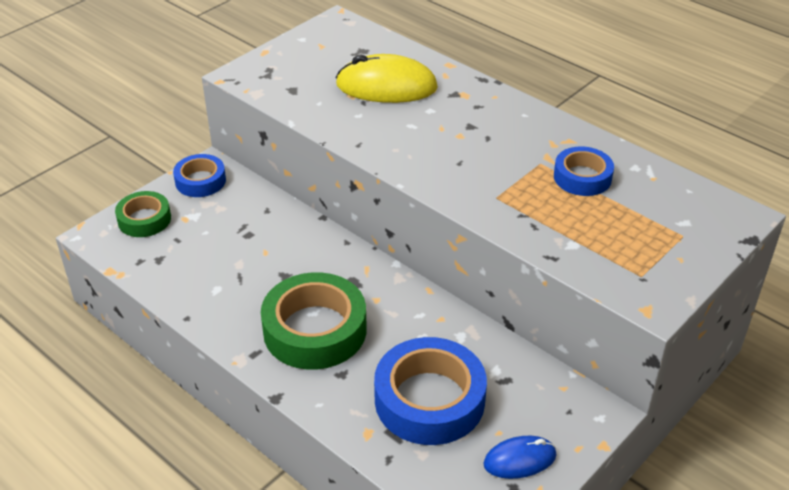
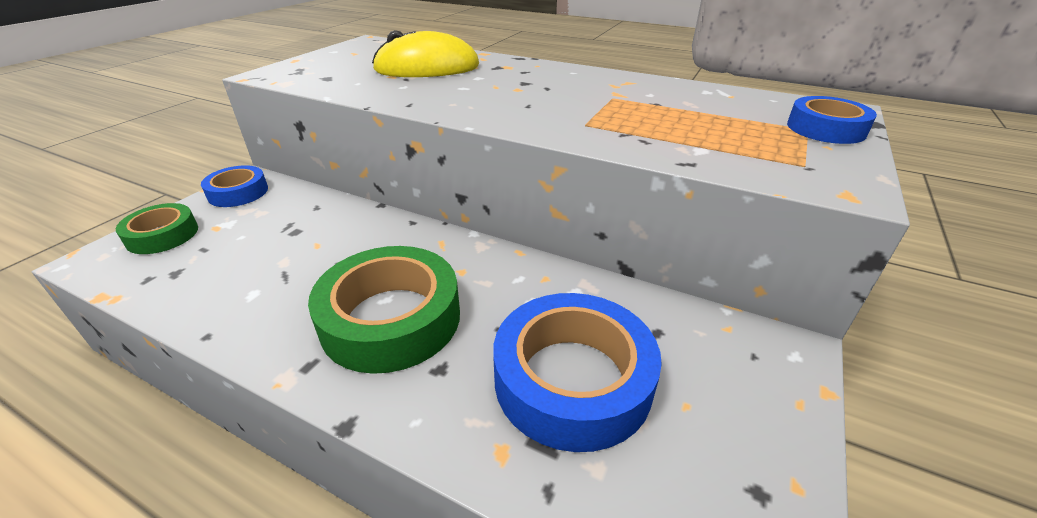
camera: 15 degrees left, 5 degrees down
(519, 460) = (739, 442): blue mouse -> none
(582, 177) = (663, 102): blue tape -> blue tape (825, 129)

